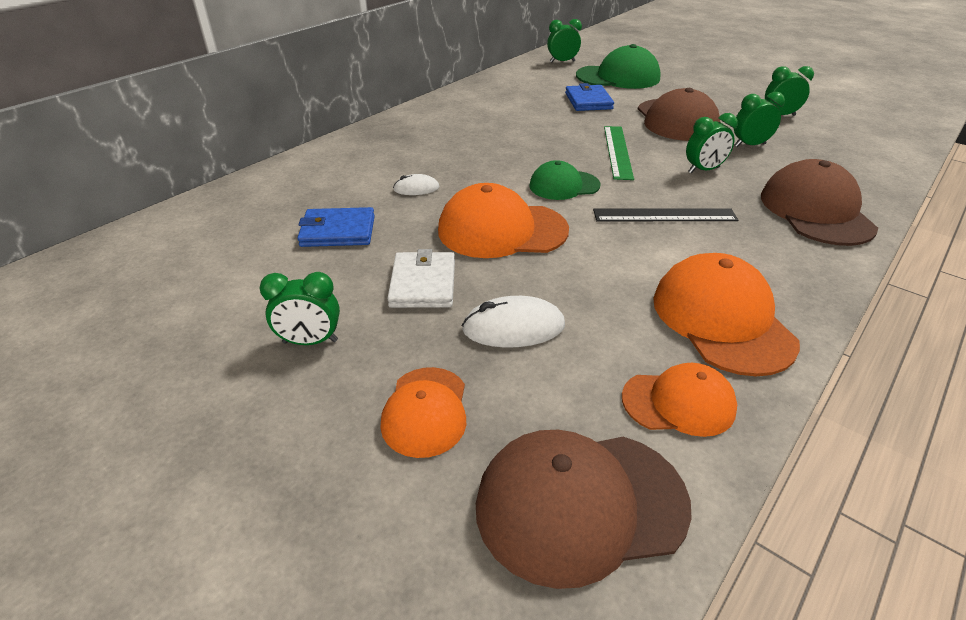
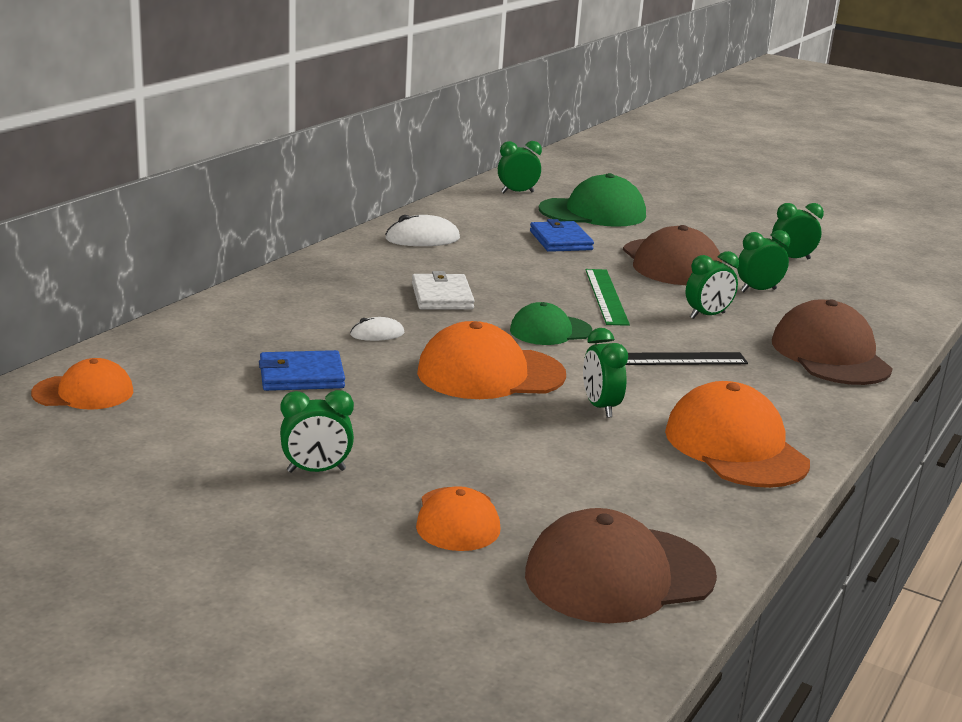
camera: 10 degrees left, 15 degrees down
(423, 283) = (418, 422): white wallet -> white wallet (442, 296)
(513, 327) = (526, 456): white mouse -> white mouse (422, 239)
(595, 269) = (600, 407): none -> green clock
(678, 403) = (698, 508): orange cap -> orange cap (83, 392)

